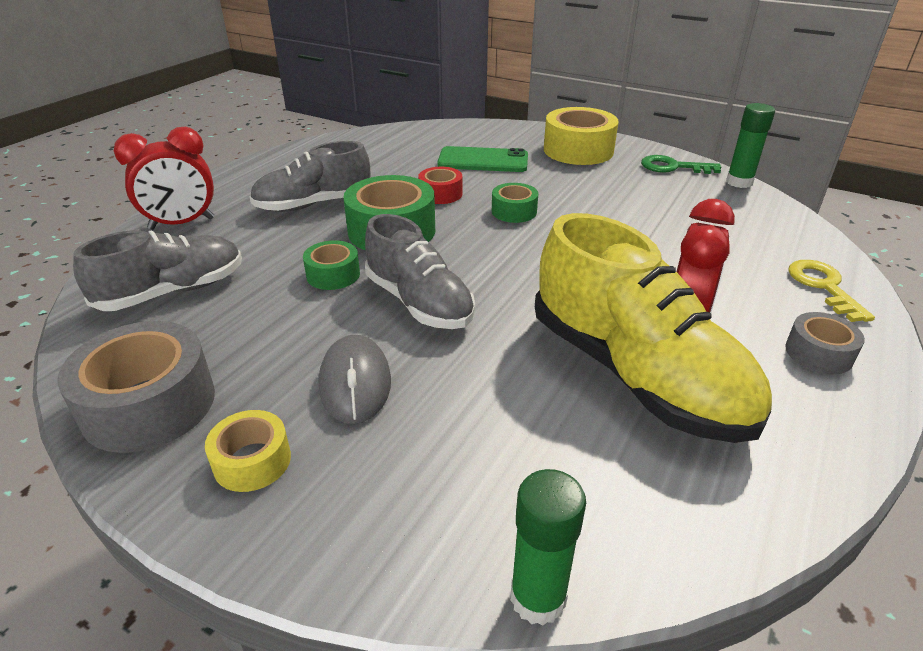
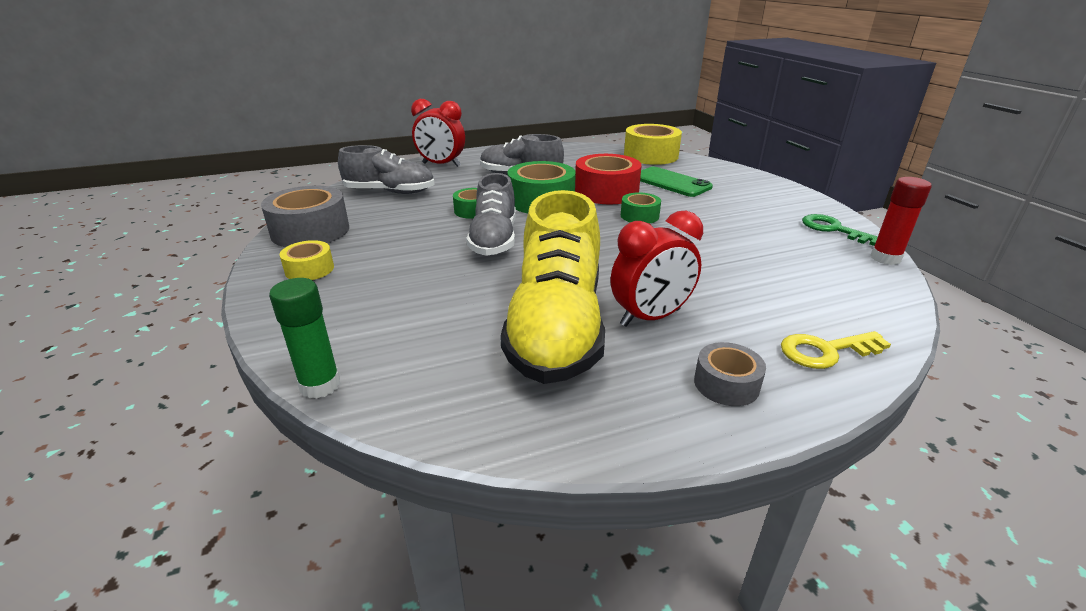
camera: 40 degrees right, 5 degrees down
(355, 383) = (400, 260): grey mouse -> none
(440, 194) = (606, 192): red tape -> red tape, size x1.83
(578, 150) = (762, 196): yellow tape -> yellow tape (650, 156)
(739, 182) = (885, 258): green glue stick -> red glue stick
(823, 286) = (825, 351): yellow key -> yellow key turned 135 degrees counterclockwise

